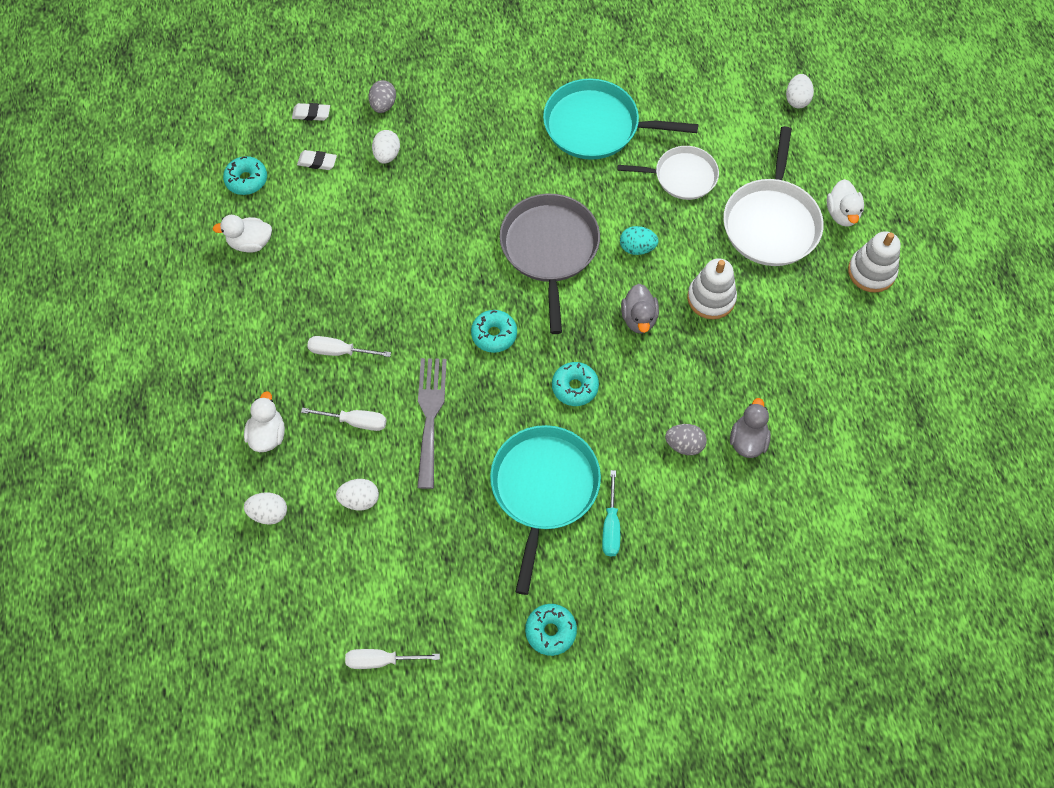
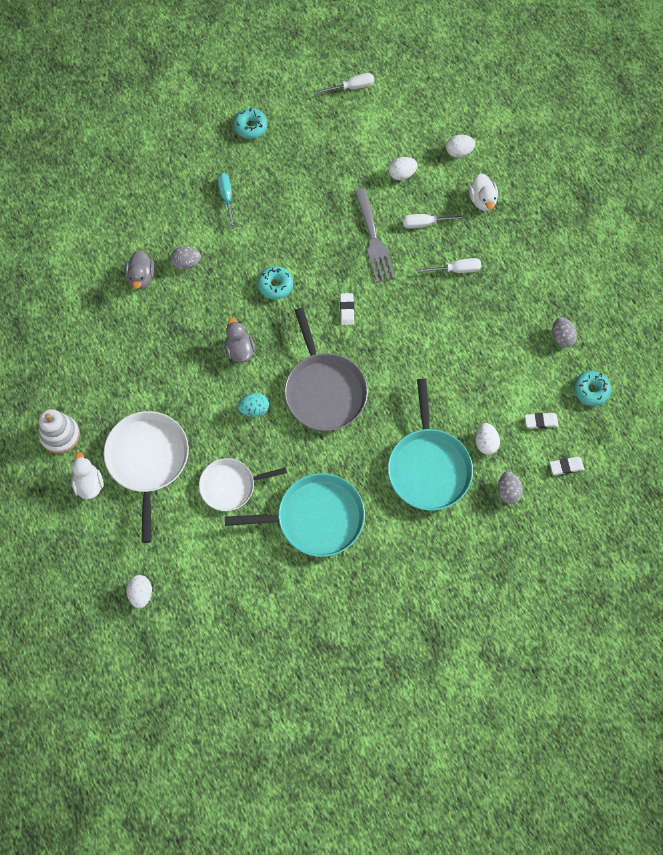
camera: 165 degrees right, 5 degrees up
(250, 243) = (562, 337): white duck -> grey egg
(494, 334) = (347, 310): turquoise donut -> white eraser
(543, 489) = (279, 210): turquoise pan -> turquoise pan (428, 467)
(711, 298) = (186, 380): white stacking toy -> none

